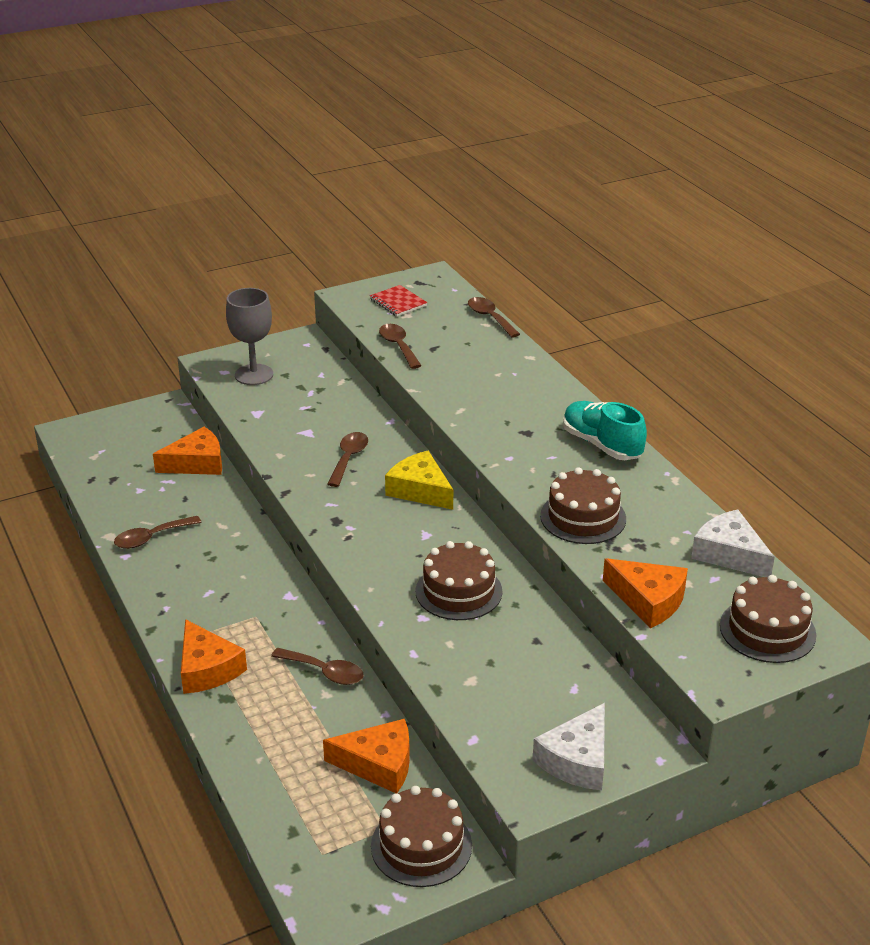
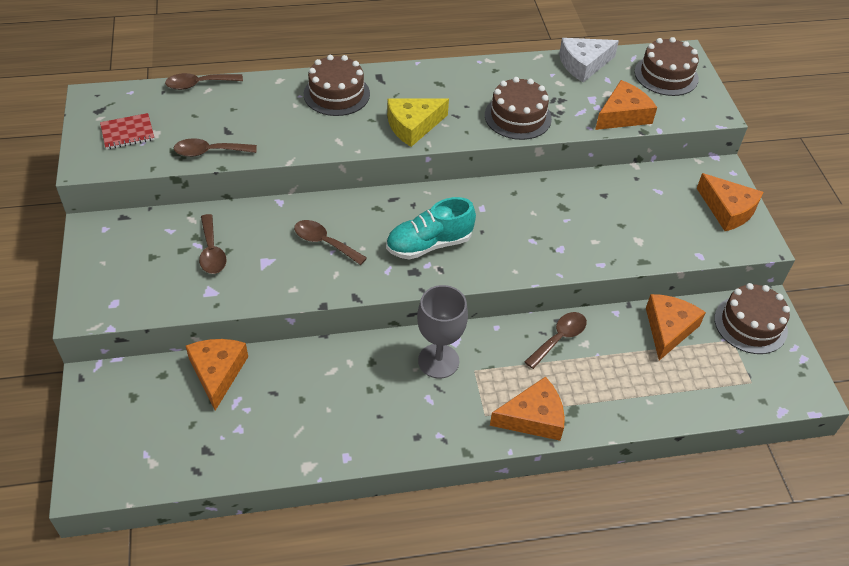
camera: 75 degrees left, 15 degrees up
(151, 538) = (327, 431): brown spoon -> brown spoon (212, 251)
(254, 375) = (136, 280): grey goblet -> grey goblet (438, 361)
(420, 490) = (394, 209): yellow cheese -> yellow cheese (413, 126)
(458, 591) = (535, 220): brown cake -> brown cake (336, 94)
(577, 760) = (728, 210): white cheese -> orange cheese
(602, 445) = (429, 80): turquoise shoe -> turquoise shoe (429, 244)

